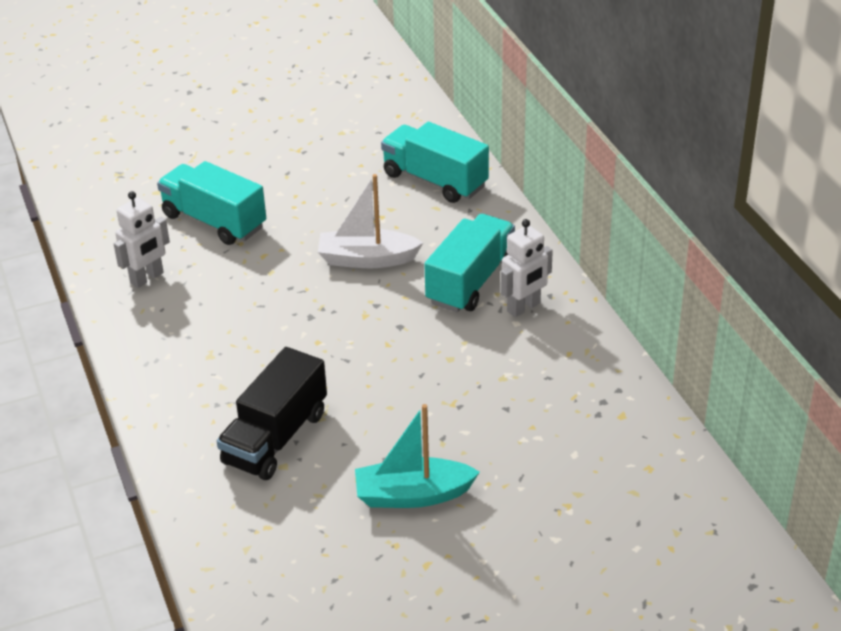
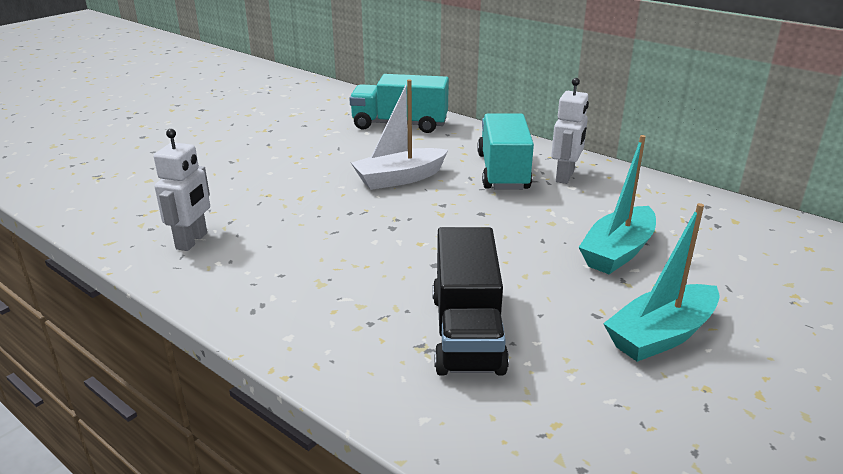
camera: 30 degrees left, 10 degrees down
(214, 221) = (228, 186): turquoise truck -> none
(471, 409) = (617, 252): none -> turquoise boat

